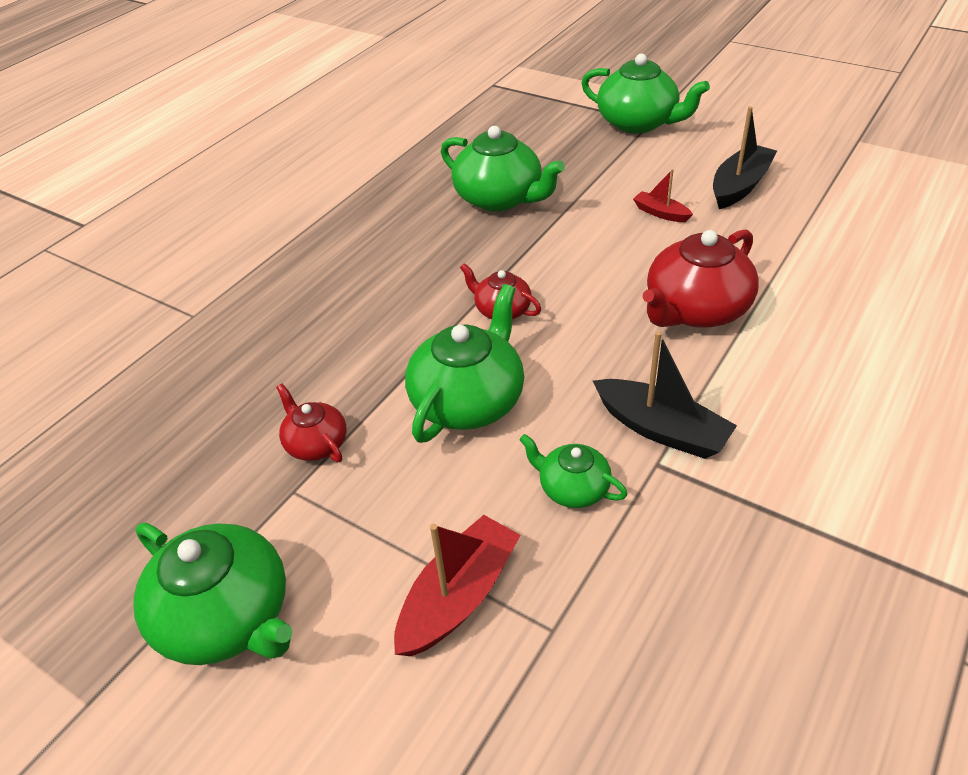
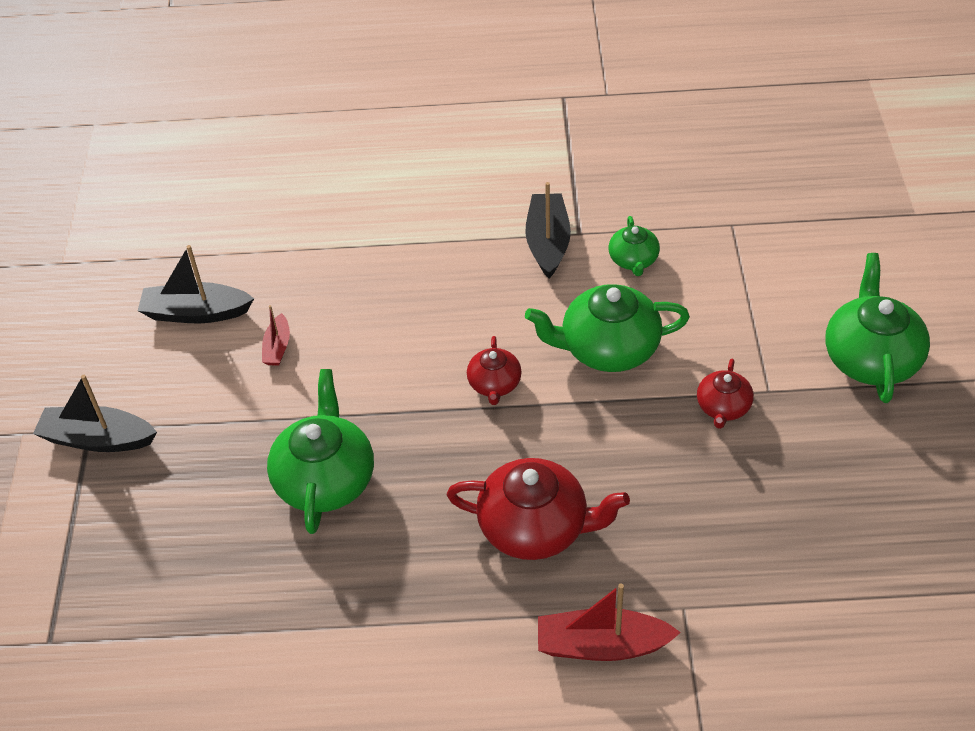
camera: 125 degrees left, 5 degrees up
(458, 596) = (752, 269): red boat -> red boat (601, 645)
(638, 123) = (98, 439): green teapot -> black boat
(695, 310) = (406, 273): red teapot -> red teapot (535, 527)

